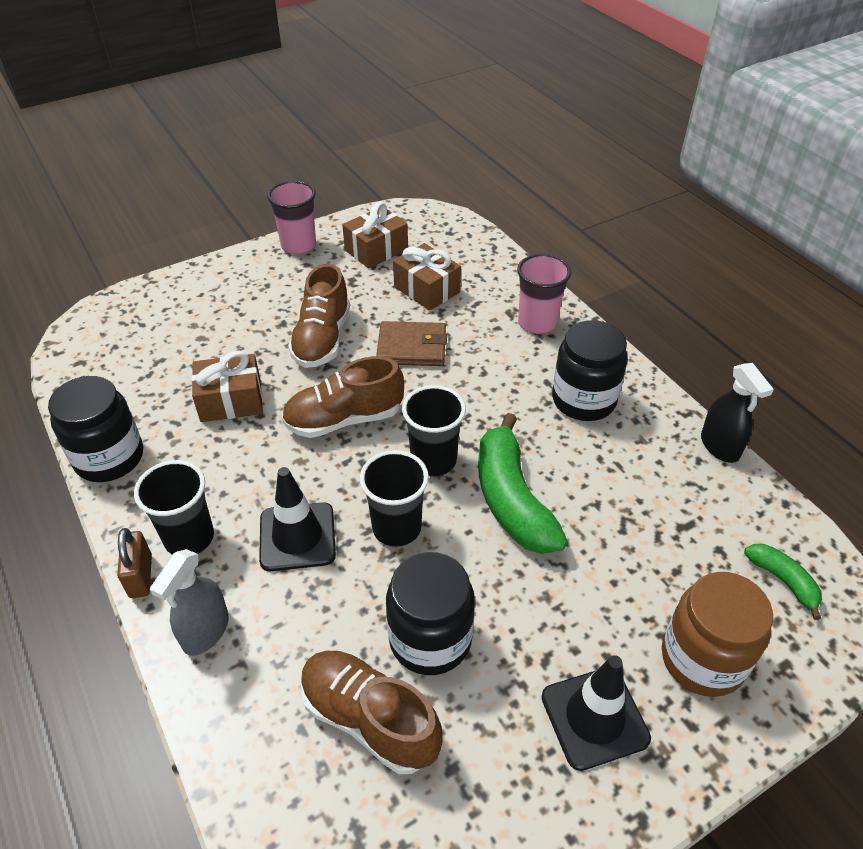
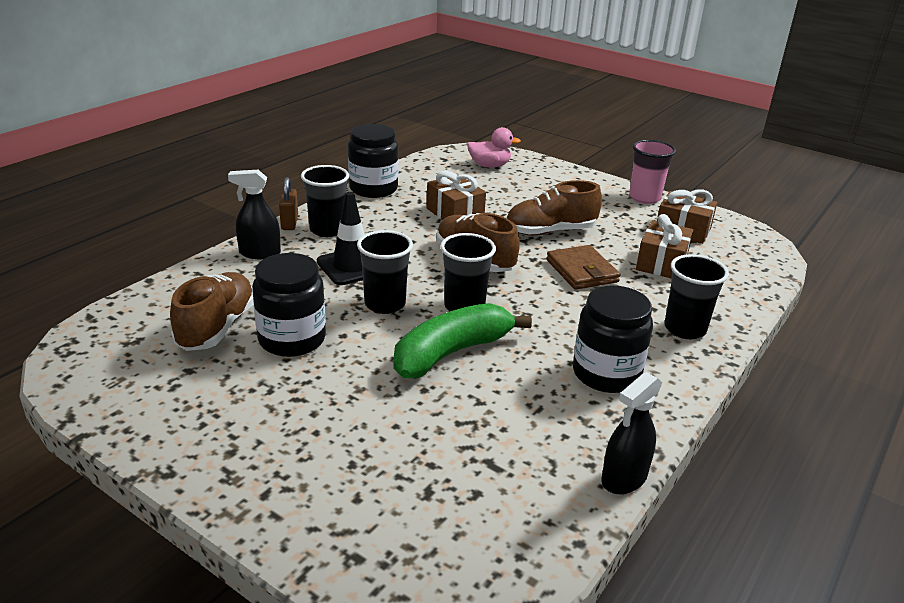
camera: 65 degrees right, 15 degrees down
(133, 329) = (489, 165): none -> pink duck
(141, 576) = (289, 223): brown padlock -> brown padlock turned 60 degrees counterclockwise
(205, 631) = (259, 253): grey spray bottle -> black spray bottle
(537, 323) = (685, 329): pink cup -> black cup
(594, 717) = (253, 433): black traffic cone -> none
(702, 659) = (337, 493): brown jar -> none
(783, 581) = (464, 548): green banana -> none

